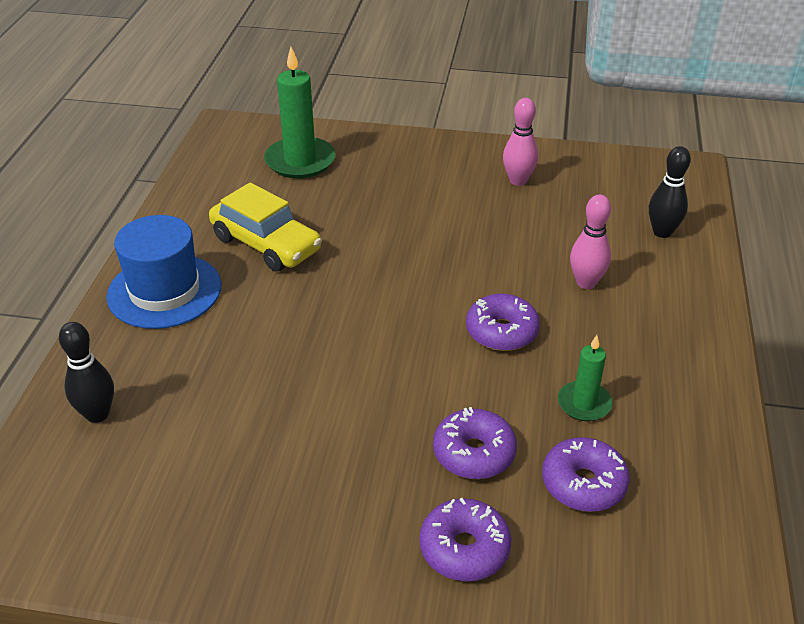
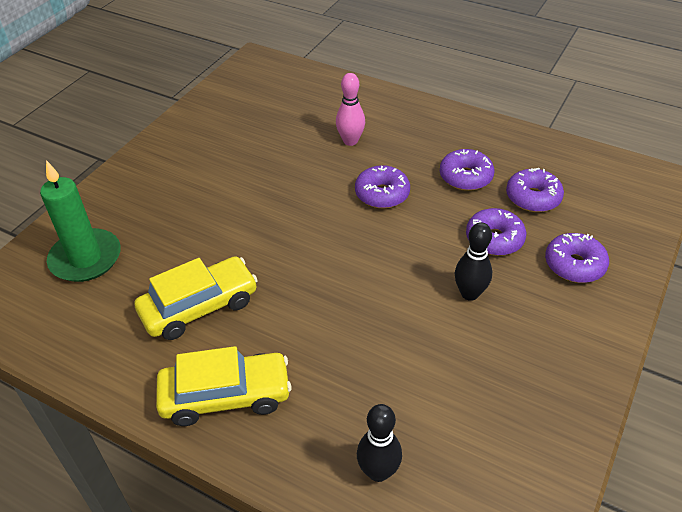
camera: 70 degrees left, 5 degrees up
(164, 291) = (226, 396): blue hat -> yellow car
(518, 181) = (213, 138): pink bowling pin -> none
(584, 404) = (465, 177): green candle -> purple donut
(662, 232) = (316, 93): black bowling pin -> black bowling pin (469, 293)

